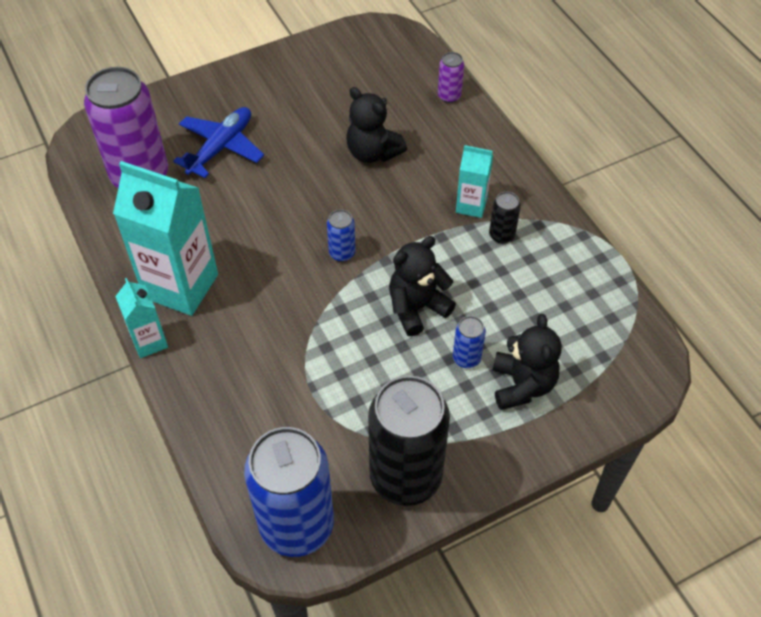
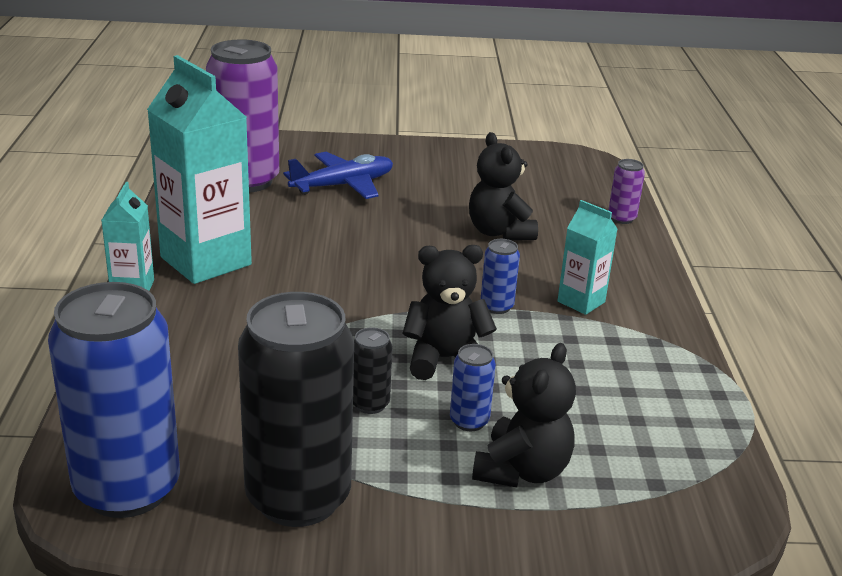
camera: 25 degrees right, 25 degrees down
(342, 253) = (397, 291): blue can -> blue can (496, 306)
(501, 235) = (600, 335): black can -> black can (370, 404)

